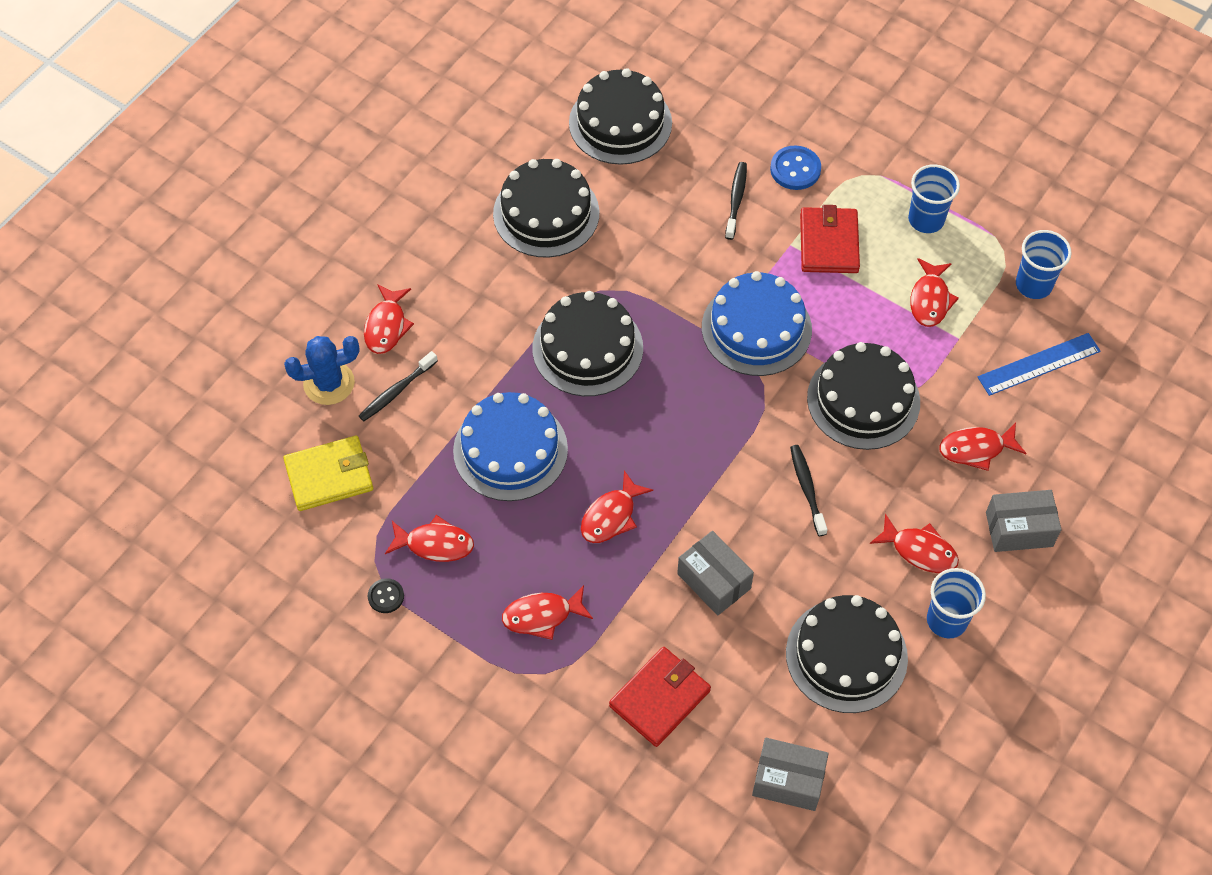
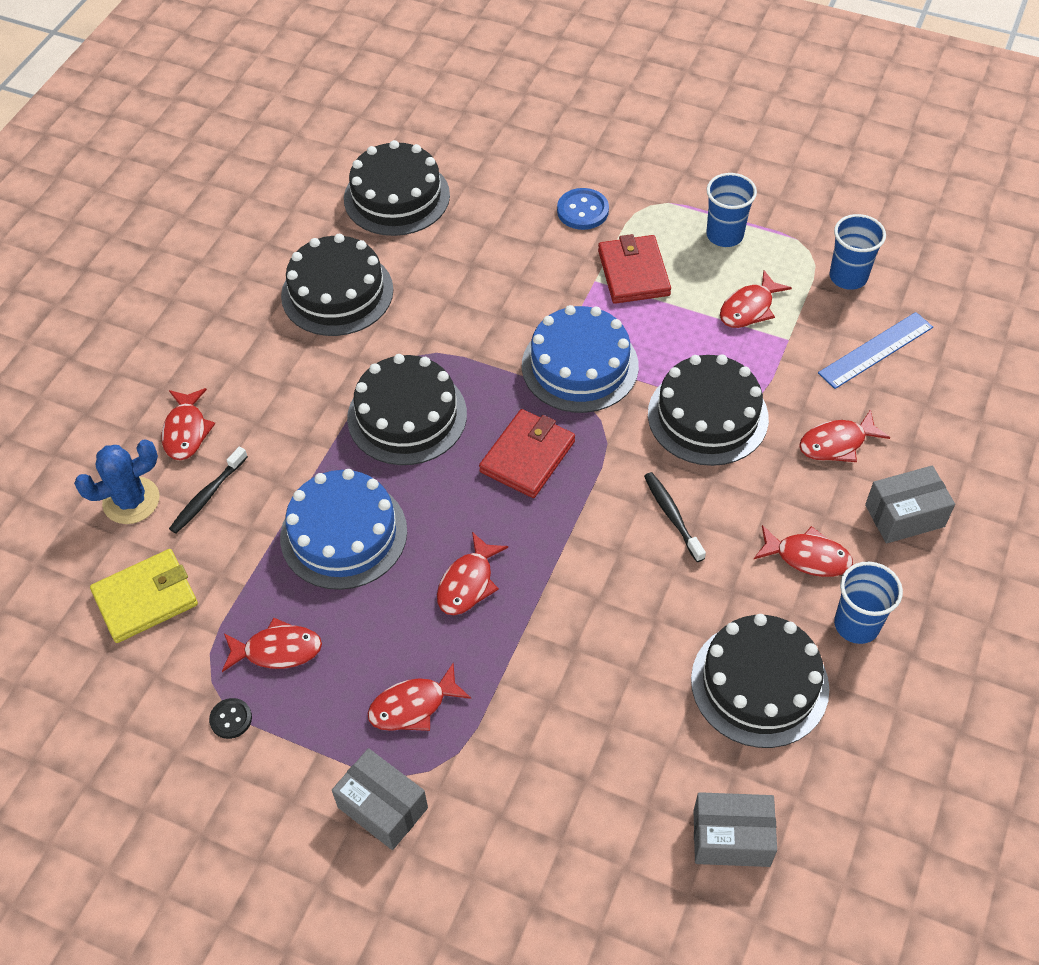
camera: 10 degrees left, 5 degrees down
(659, 698) = (565, 773): red wallet -> red wallet (527, 456)
(714, 581) = (595, 631): grey box -> grey box (382, 807)
(736, 200) = (530, 248): black toothbrush -> none
(930, 300) = (749, 308): red fish -> red fish turned 45 degrees clockwise

